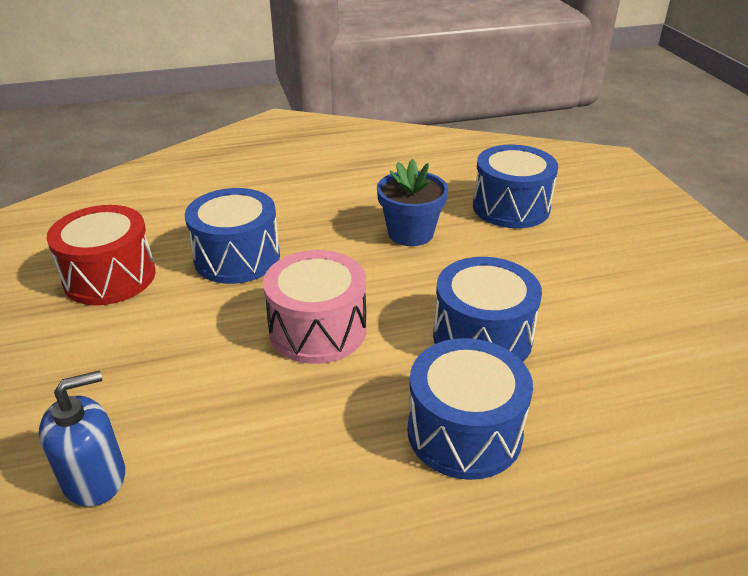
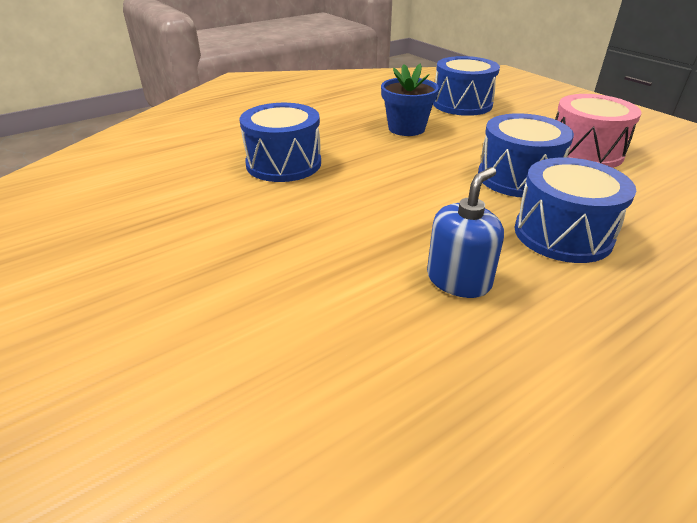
camera: 20 degrees left, 0 degrees up
(94, 477) = (295, 337): blue soap dispenser -> blue soap dispenser (458, 280)
(110, 277) = (180, 195): red drum -> none
(318, 330) = (393, 196): pink drum -> pink drum (584, 152)

